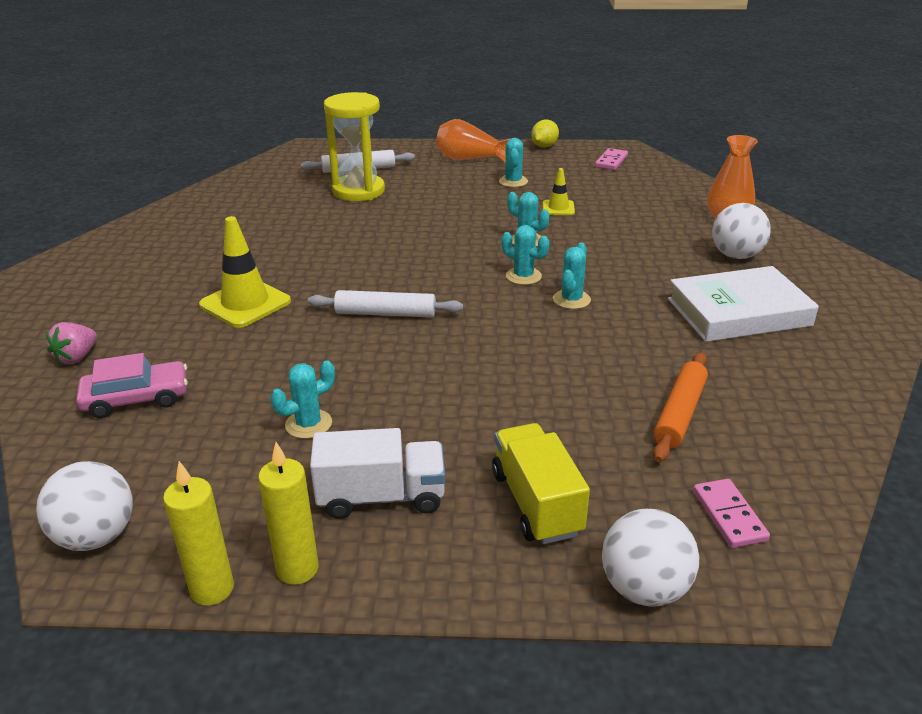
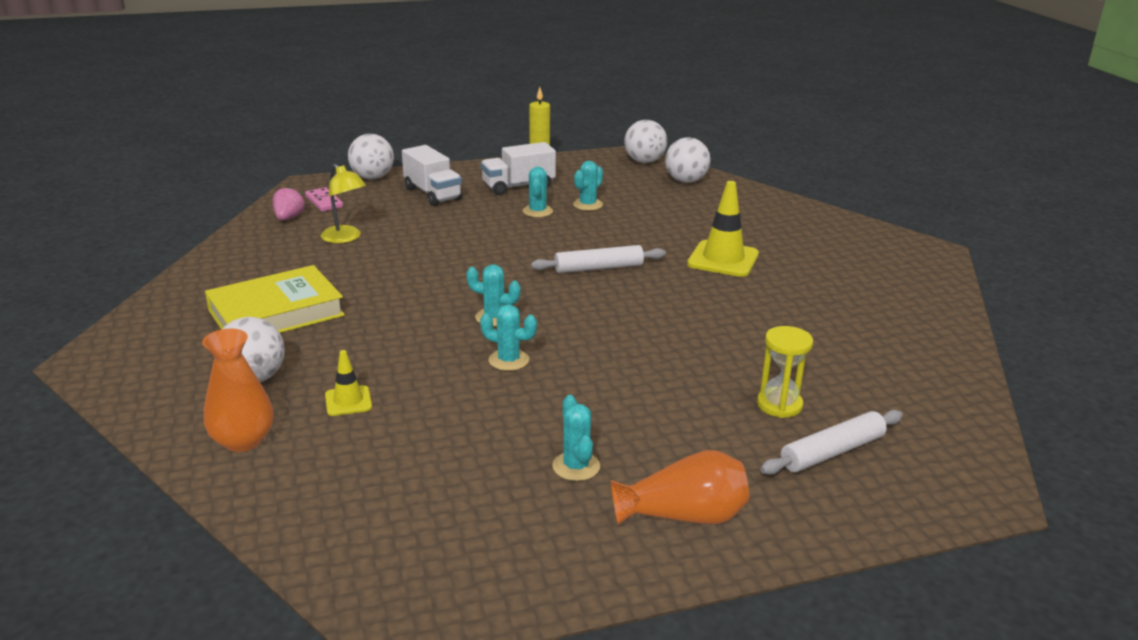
camera: 160 degrees right, 5 degrees down
(77, 357) = (785, 214): pink strawberry -> pink strawberry (289, 218)
(103, 456) = (686, 181): none -> white ball
(136, 398) = (709, 202): pink car -> none
(212, 589) = (571, 157): yellow candle -> none
(358, 191) = (779, 405): yellow hourglass -> yellow hourglass, size x0.60
(536, 503) = (432, 194): yellow truck -> white truck
(544, 146) = (568, 591): yellow lemon -> none
(558, 208) = (487, 420): yellow traffic cone -> yellow traffic cone (348, 401)
(571, 300) = (439, 302): turquoise cactus -> turquoise cactus (537, 211)
(611, 161) = (423, 561): pink domino -> none
(679, 413) = (345, 238): orange rolling pin -> yellow lamp
(738, 312) = (276, 313): white book -> yellow book

